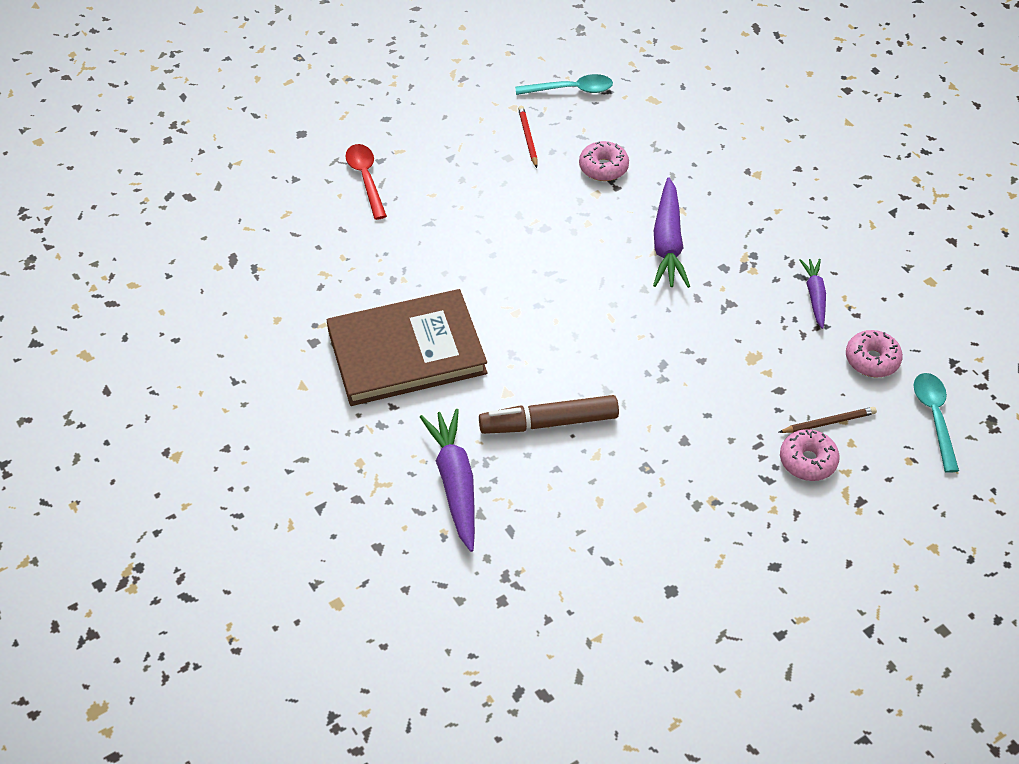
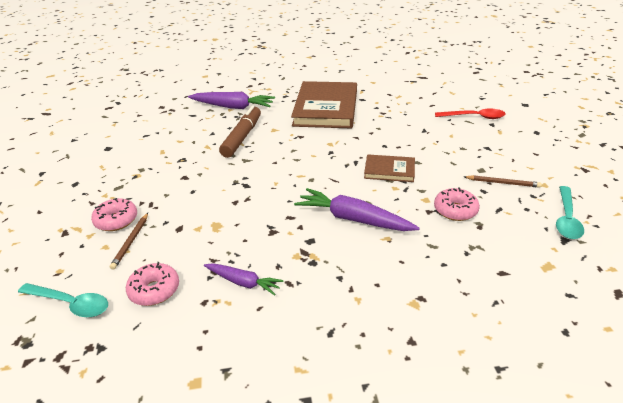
camera: 115 degrees right, 15 degrees down
(528, 138) = (502, 183): red pencil -> brown pencil
(552, 236) = (389, 170): none -> brown book

